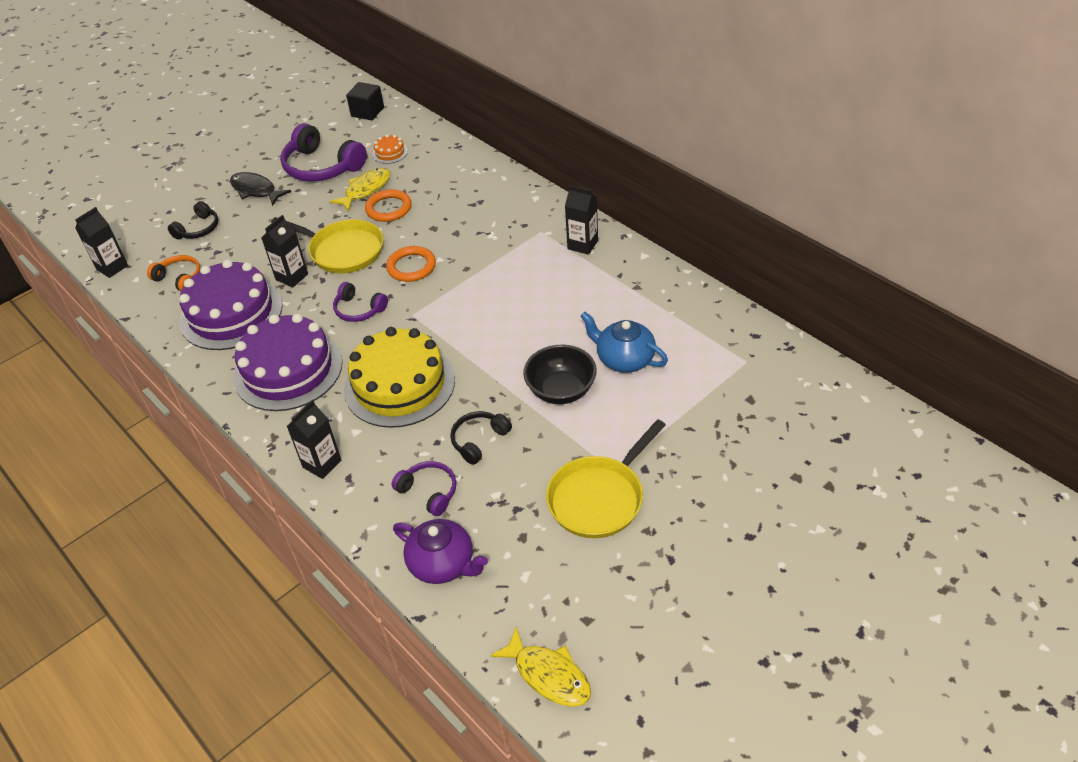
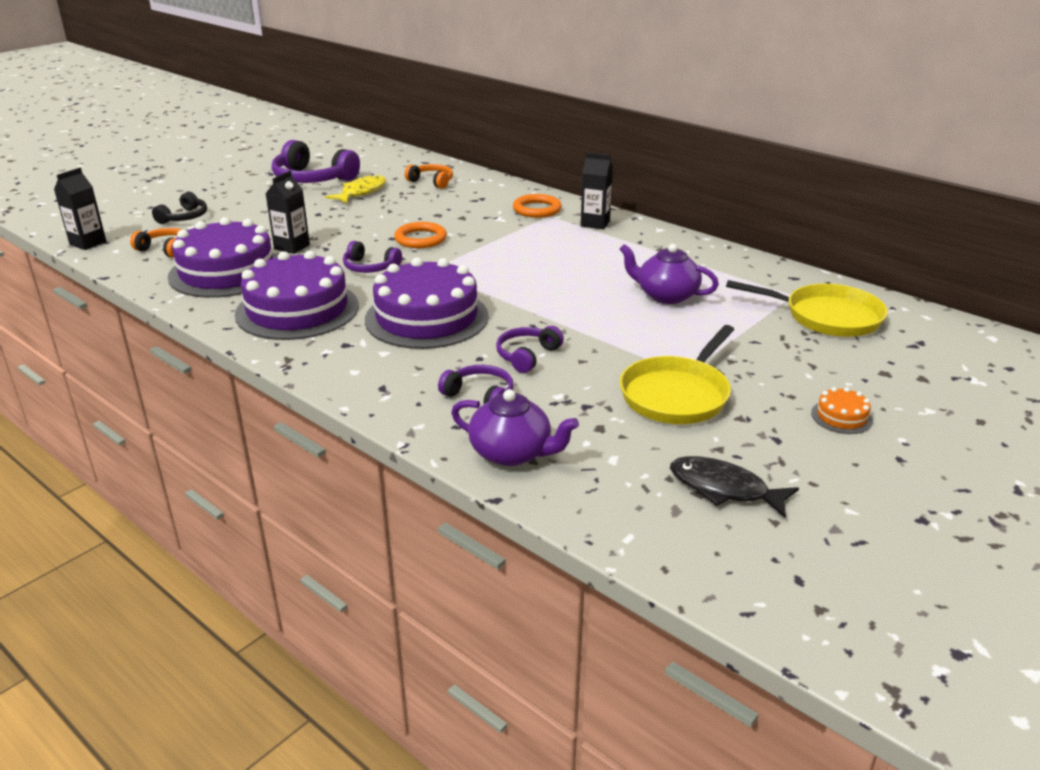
camera: 10 degrees left, 15 degrees down
(256, 190) = (244, 193): black fish -> black fish (724, 489)
(322, 464) = (349, 378): black carton -> none
(343, 251) = (344, 229): yellow pan -> yellow pan (826, 316)
(367, 112) = (353, 147): black cube -> none
(388, 208) = (388, 203): orange ring -> orange ring (537, 209)
(390, 153) = (381, 170): orange cake -> orange cake (841, 417)
(399, 384) = (426, 317): yellow cake -> purple cake
(436, 173) = (432, 182): none -> orange headphones
(479, 440) = (527, 356): black headphones -> purple headphones
(548, 675) = (670, 543): yellow fish -> none
(561, 390) = (606, 318): black bowl -> none
(624, 359) = (666, 295): blue teapot -> purple teapot

